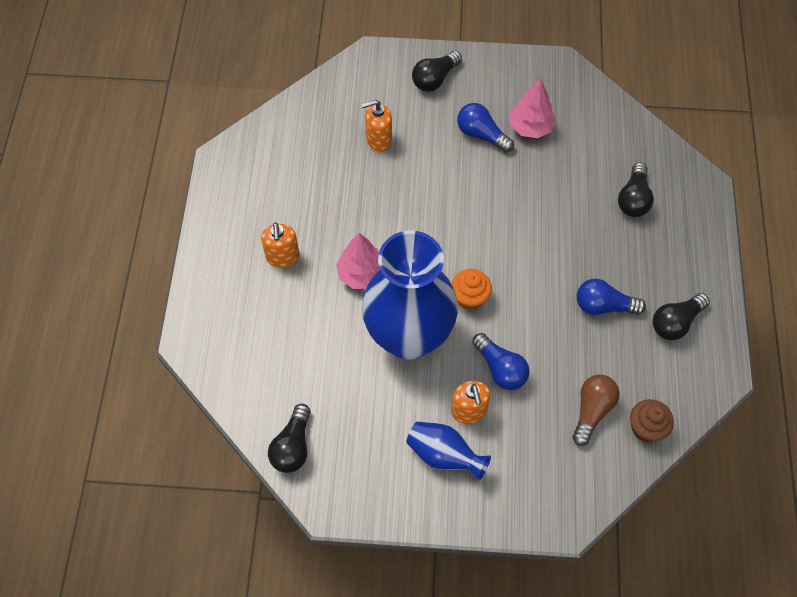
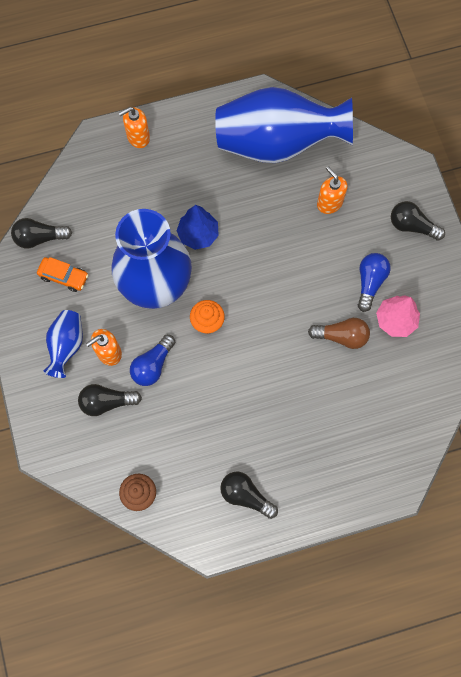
camera: 70 degrees right, 10 degrees up
(282, 257) = (191, 172): orange soap dispenser -> orange soap dispenser (138, 137)
(287, 164) = (277, 144): none -> blue vase
(355, 433) = (64, 276): none -> orange car
(361, 274) = (198, 234): pink tree -> blue tree
(592, 411) = (140, 447): brown light bulb -> brown light bulb (341, 336)
(603, 306) = (239, 431): blue light bulb -> none
(633, 199) = (356, 429): black light bulb -> black light bulb (107, 402)

